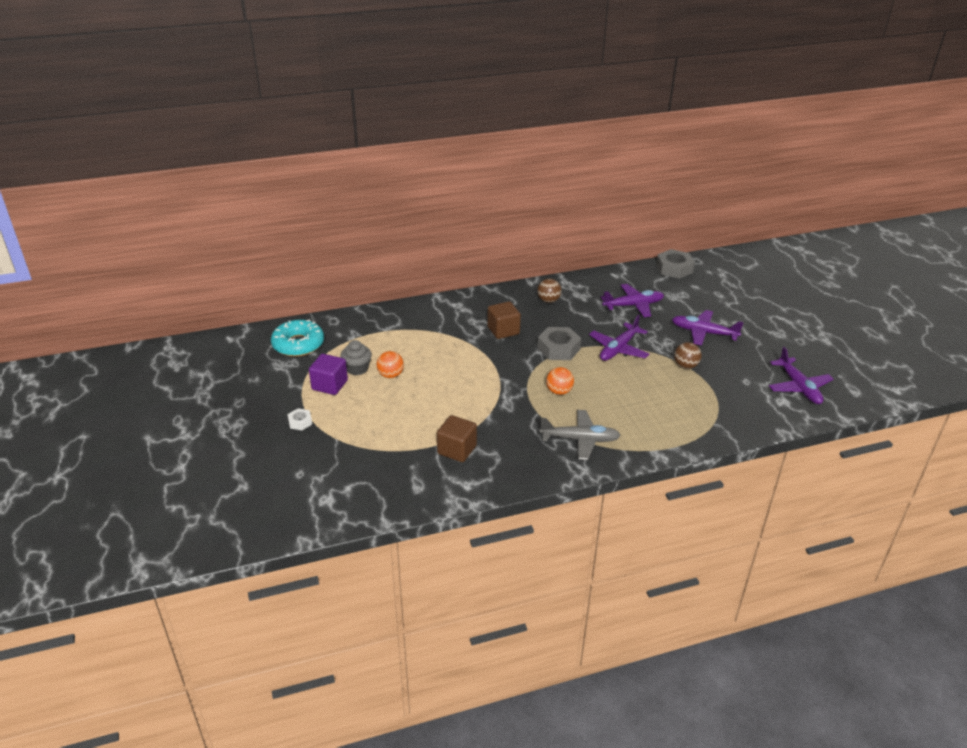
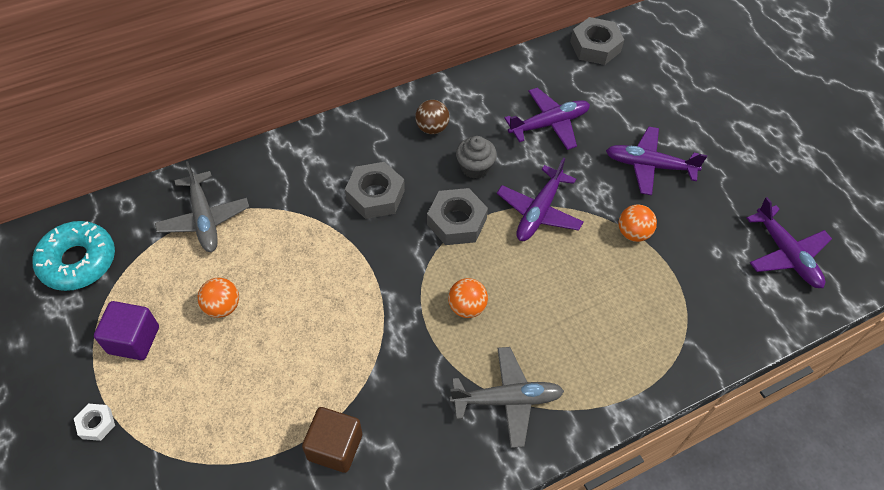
camera: 10 degrees left, 20 degrees up
(357, 368) = (171, 300): grey cupcake -> grey cupcake (475, 167)
(384, 332) = (204, 219): none -> grey plane
(503, 330) = (375, 195): brown cube -> grey nut
(685, 366) = (633, 233): brown ball -> orange ball

